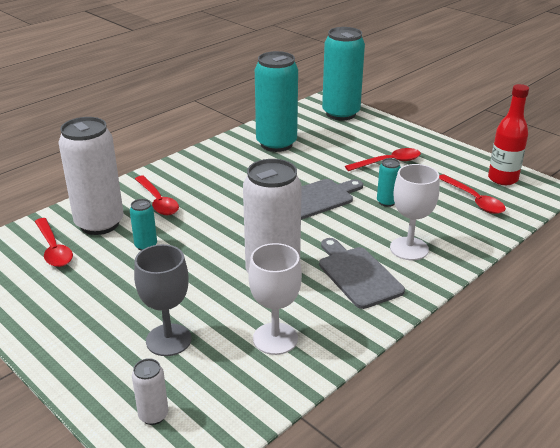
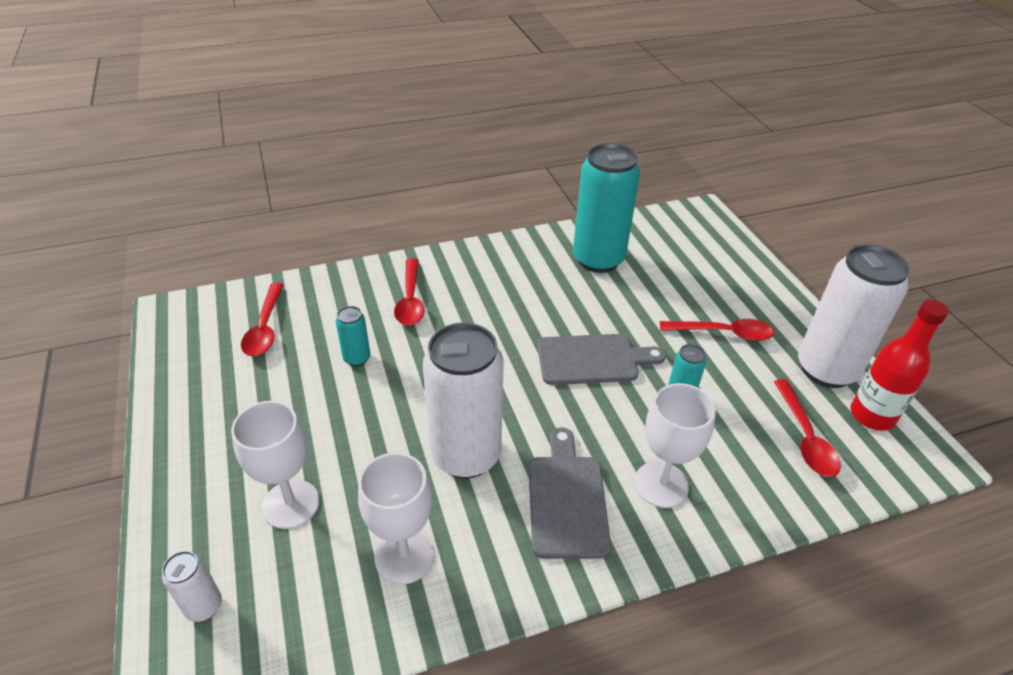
camera: 25 degrees right, 10 degrees up
(99, 224) = (331, 310): white can -> white can (826, 370)
(168, 340) = (291, 504): grey goblet -> white goblet
(341, 114) = (709, 237): turquoise can -> none

